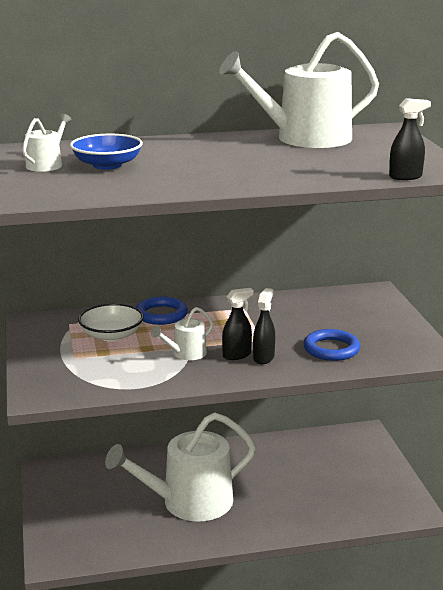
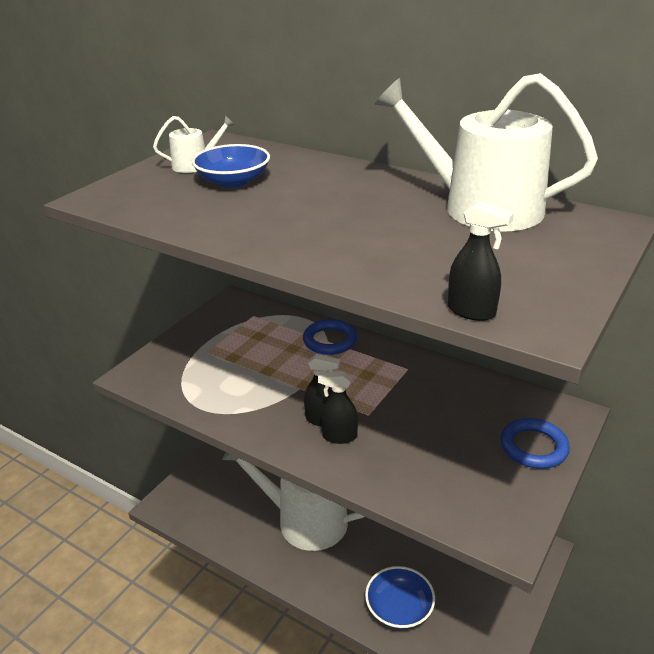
camera: 45 degrees right, 10 degrees up
(111, 335) = (263, 343): white bowl -> none
(186, 354) = (286, 394): white watering can -> none
(263, 358) = (339, 436): black spray bottle -> black spray bottle turned 150 degrees counterclockwise
(324, 510) = (399, 608): none -> blue bowl
(331, 349) = (414, 463): blue ring -> blue ring (533, 447)

